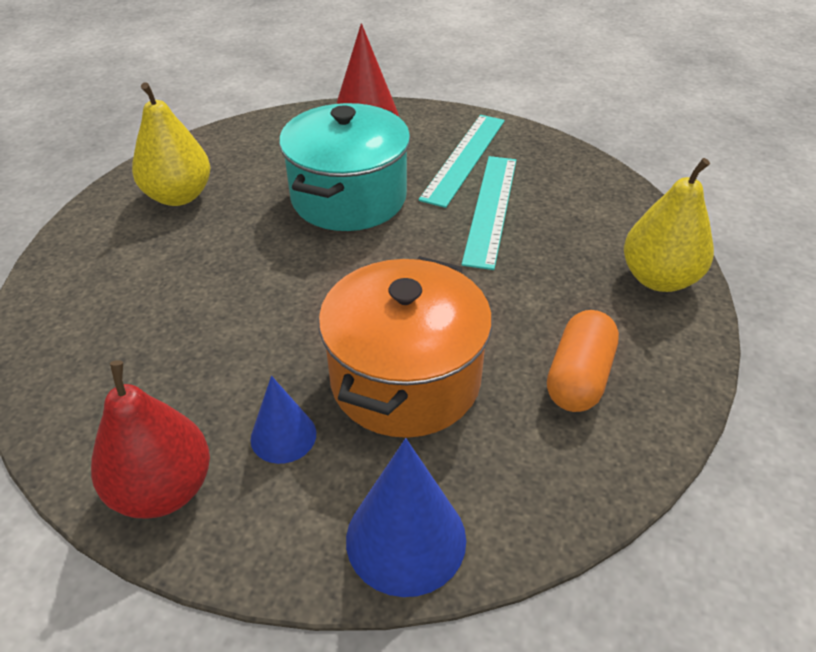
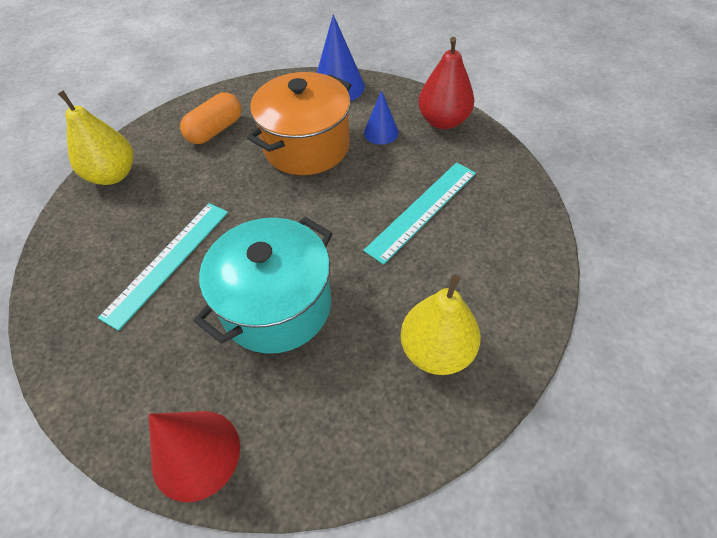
camera: 160 degrees left, 10 degrees up
(464, 158) = (141, 336): turquoise ruler -> turquoise ruler (422, 210)

